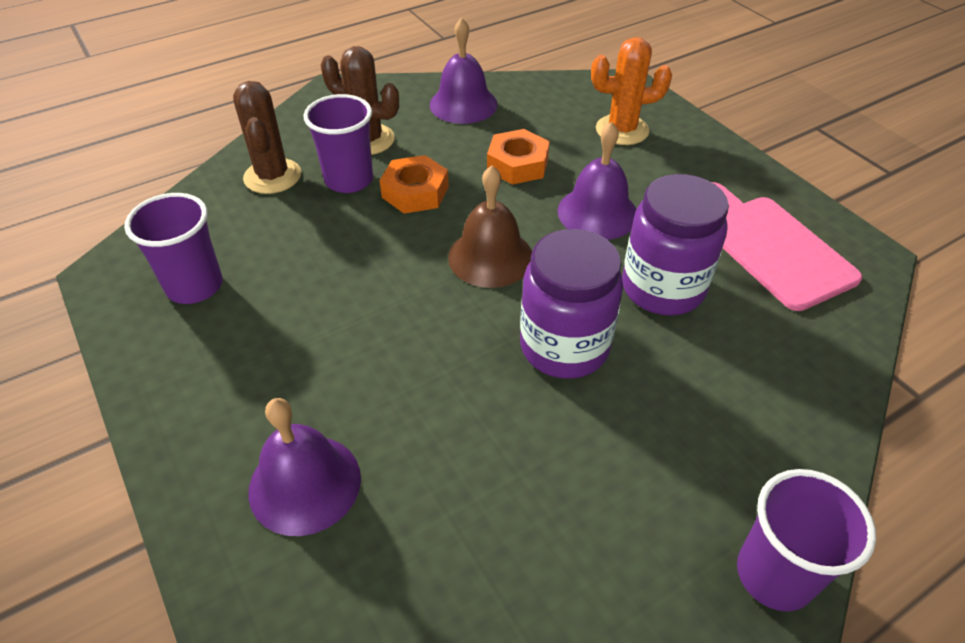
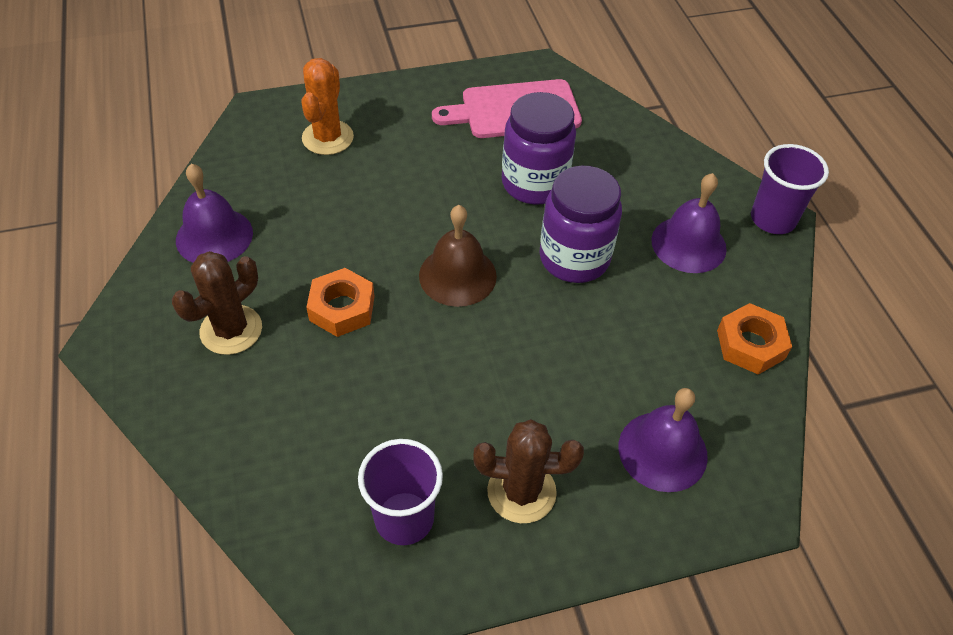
camera: 75 degrees left, 5 degrees up
(272, 176) = (251, 428): brown cactus -> brown cactus (521, 491)
(349, 180) = (294, 359): purple cup -> none
(517, 164) = (339, 222): orange nut -> orange nut (750, 344)
(597, 212) = (432, 191): purple bell -> purple bell (688, 244)

